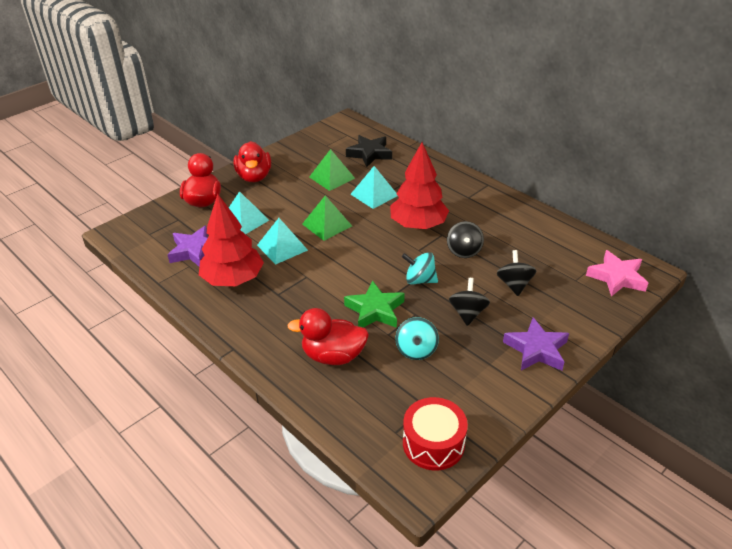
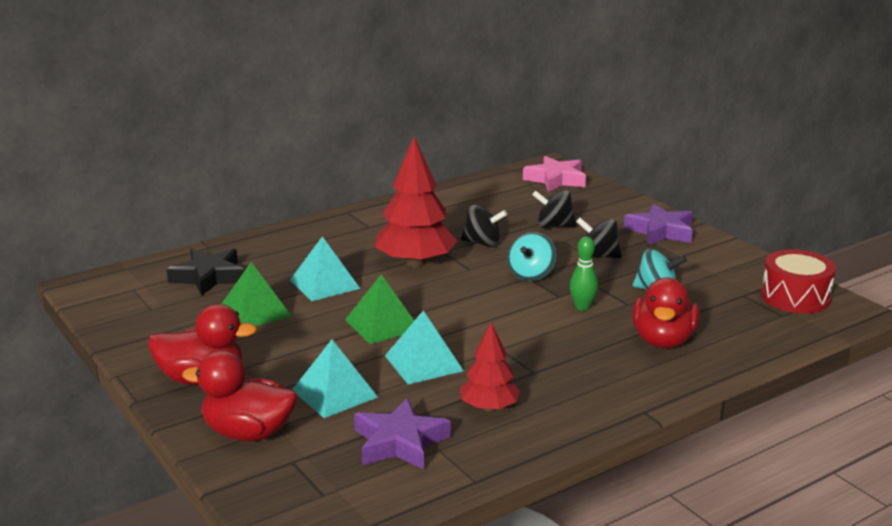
camera: 80 degrees left, 15 degrees down
(233, 279) = (489, 407): red tree -> red tree, size x0.58
(375, 310) = (582, 307): green star -> green bowling pin

